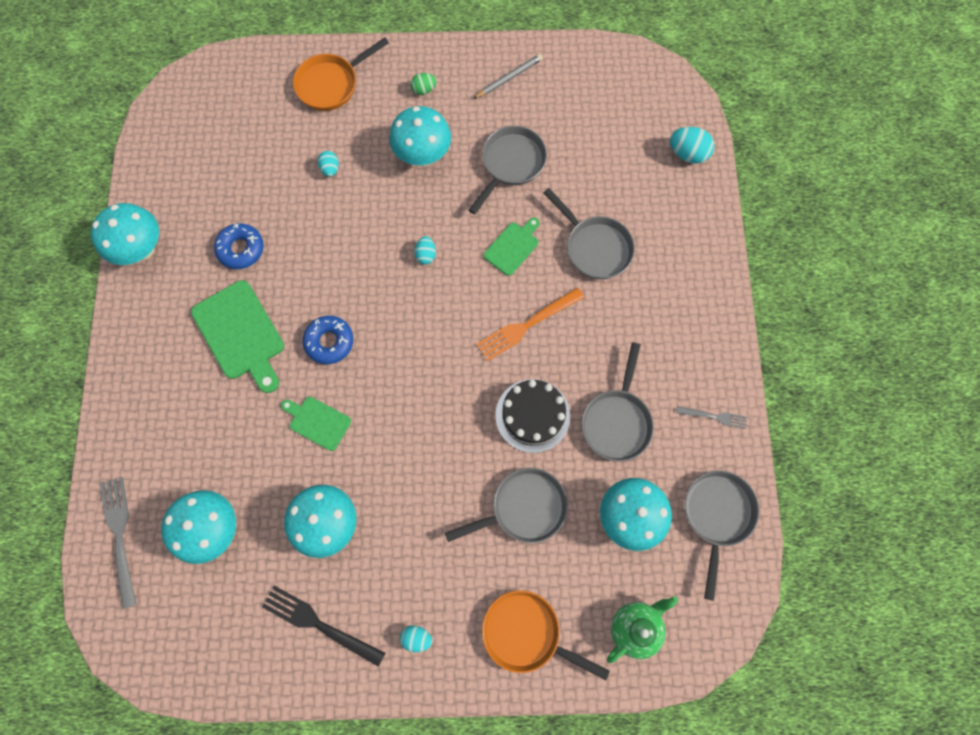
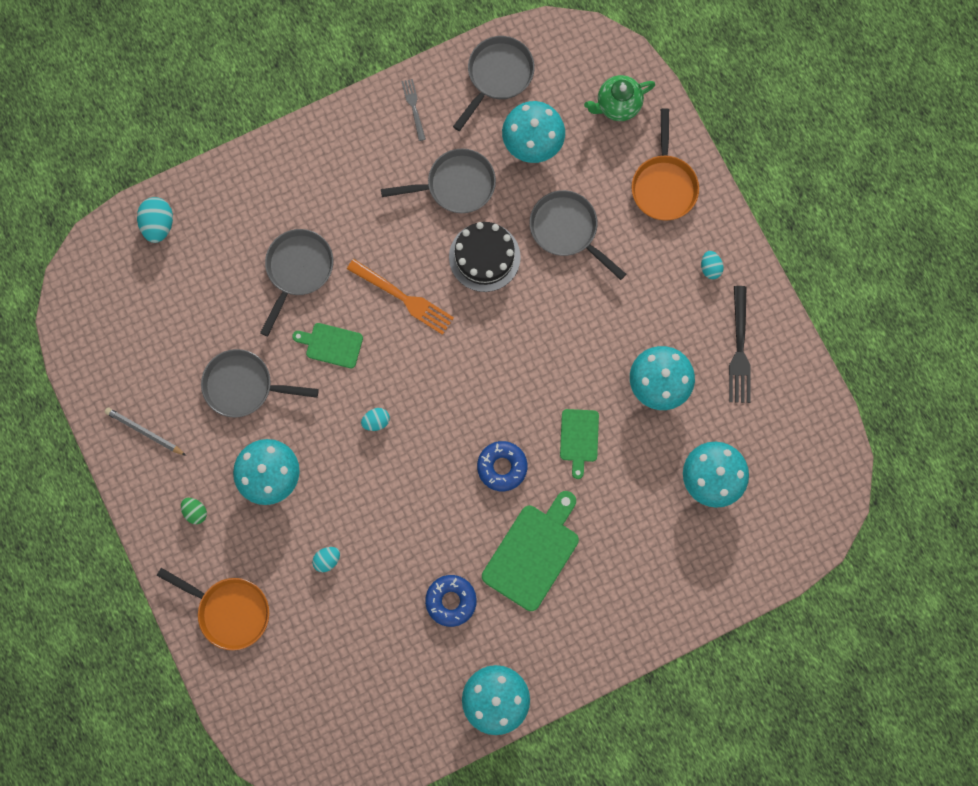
camera: 115 degrees left, 5 degrees up
(120, 535) = (756, 555): grey fork -> none
(635, 627) = (617, 105): green teapot -> green teapot turned 45 degrees counterclockwise
(716, 515) = (497, 76): grey pan -> grey pan turned 135 degrees clockwise

